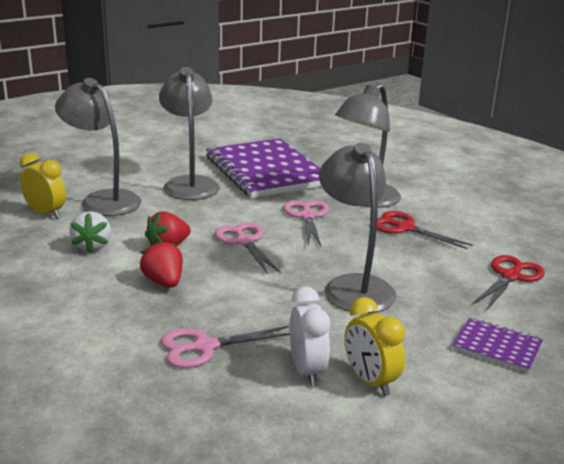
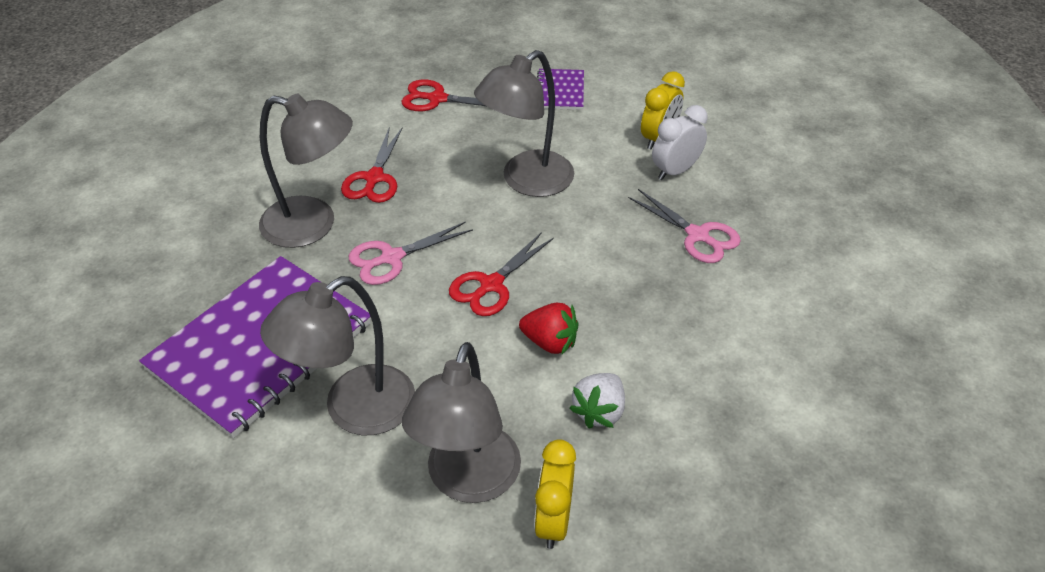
camera: 115 degrees left, 20 degrees up
(92, 246) = (599, 412): white strawberry -> white strawberry turned 150 degrees clockwise
(164, 282) = (623, 309): red strawberry -> none
(245, 241) = (491, 285): pink scissors -> red scissors

